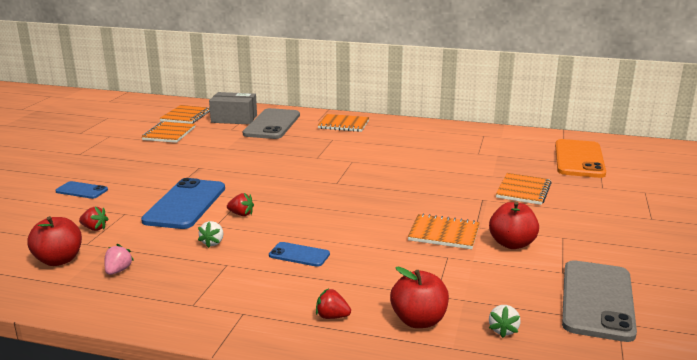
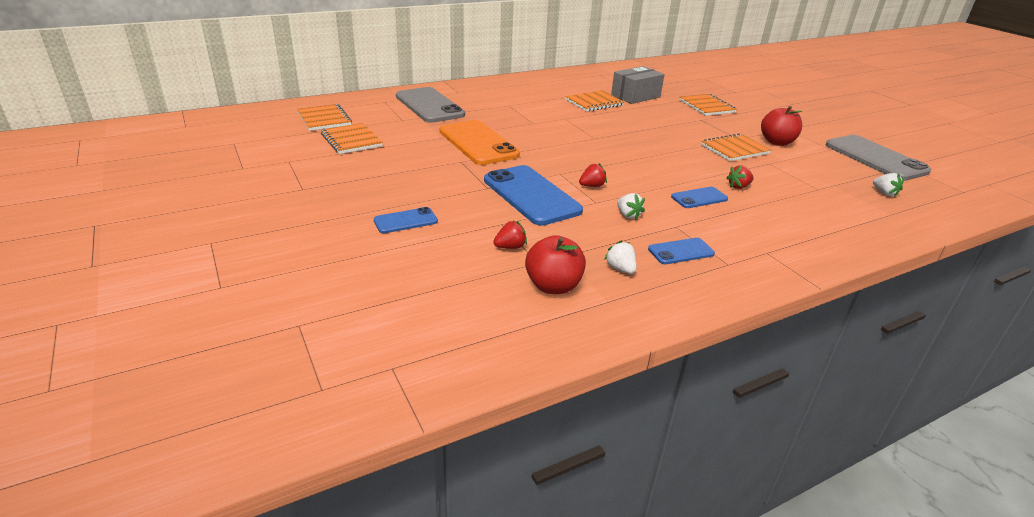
camera: 45 degrees left, 10 degrees up
(118, 271) = (620, 269): pink strawberry -> white strawberry
(183, 281) = (681, 251): none -> blue phone
(234, 119) = (380, 109): grey box -> grey box (635, 96)
(332, 316) = (810, 227): red strawberry -> red strawberry (738, 187)
(343, 124) = (488, 91): orange notebook -> orange notebook (594, 103)
(418, 321) = (846, 207): red apple -> none
(579, 159) = (686, 77): orange phone -> orange phone (478, 143)

